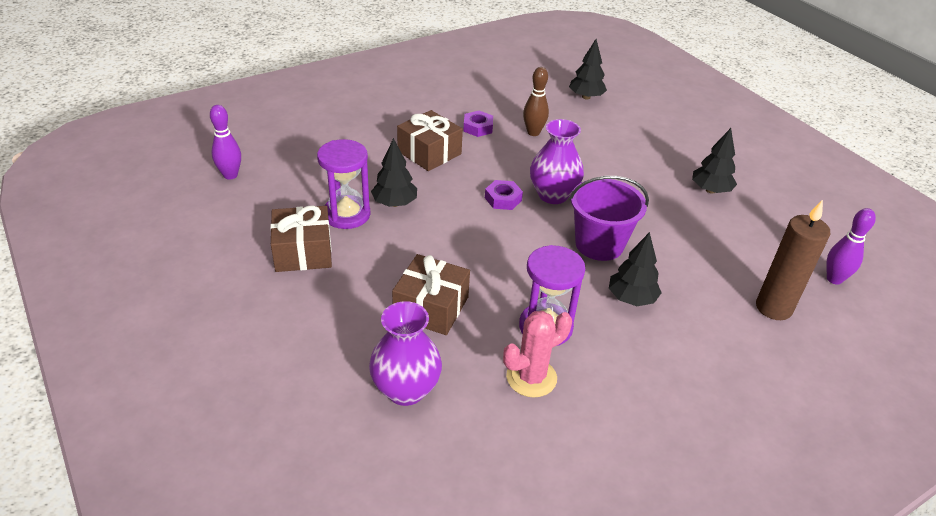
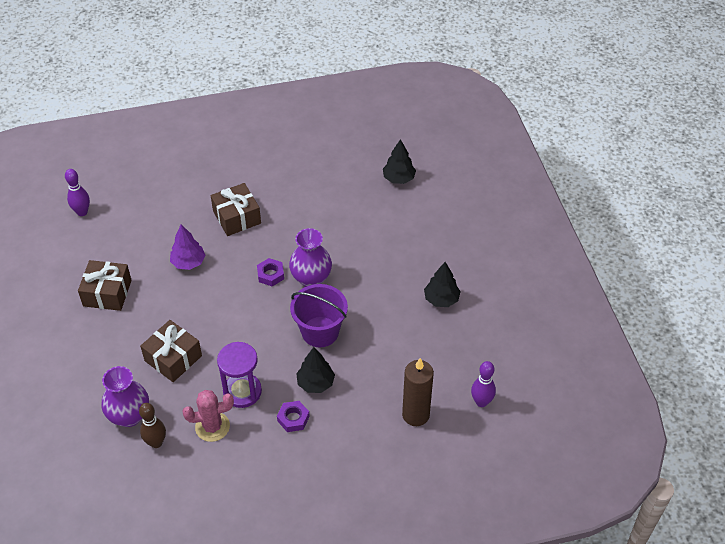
camera: 20 degrees right, 10 degrees up
(347, 214) = (150, 266): purple hourglass -> none
(394, 203) = (188, 262): black tree -> purple tree
(478, 127) = (288, 197): purple nut -> purple nut (293, 418)
(533, 132) = (331, 211): brown bowling pin -> brown bowling pin (156, 442)

